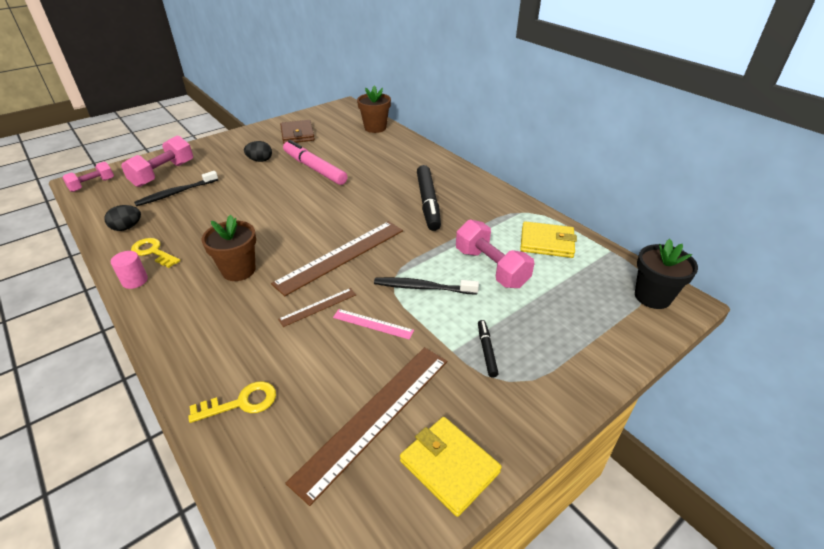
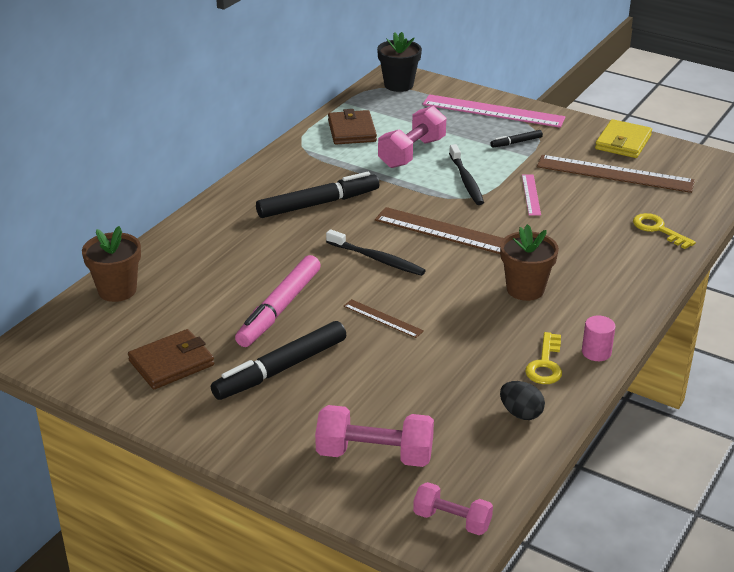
camera: 110 degrees left, 5 degrees down
(176, 193) = (417, 411): black toothbrush -> black toothbrush (376, 259)
(260, 160) = (280, 369): black egg -> black marker
(318, 307) = (534, 226): brown ruler -> brown ruler (383, 318)
(547, 242) = (352, 131): yellow wallet -> brown wallet
(572, 357) = (493, 111): none -> pink ruler

